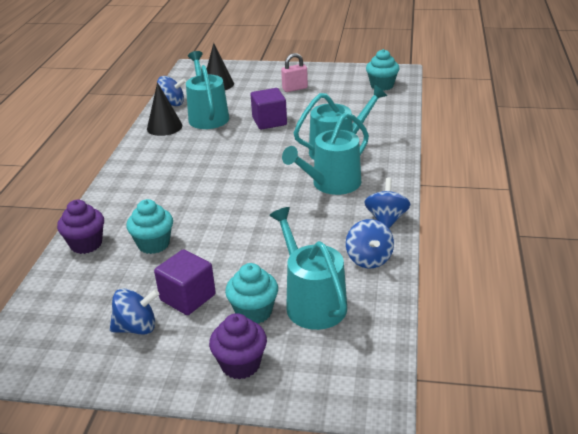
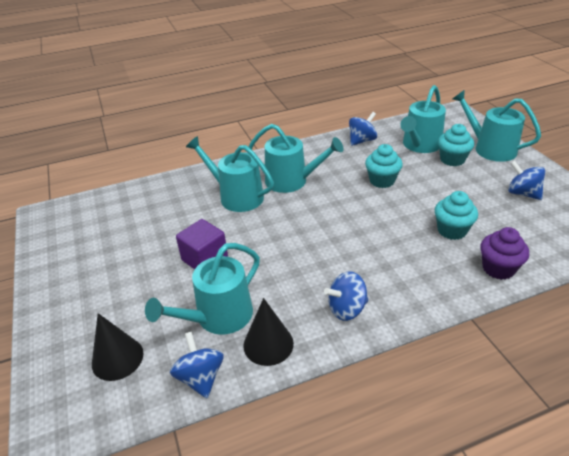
camera: 120 degrees left, 5 degrees up
(188, 297) = (475, 187): purple cube -> none
(240, 364) = (490, 148): purple cupcake -> turquoise watering can
(295, 88) = (110, 274): pink padlock -> none
(382, 86) = (84, 214): turquoise cupcake -> turquoise cupcake (382, 181)
(386, 219) = (315, 147): blue spinning top -> blue spinning top (346, 309)

